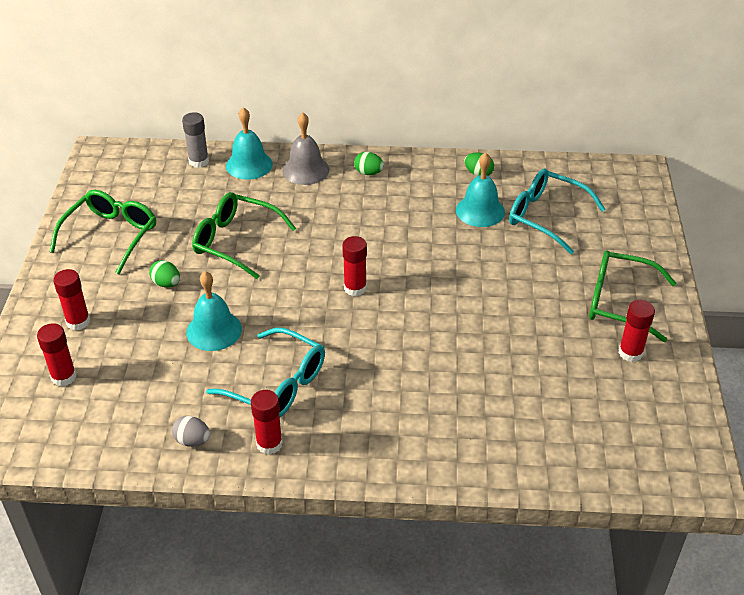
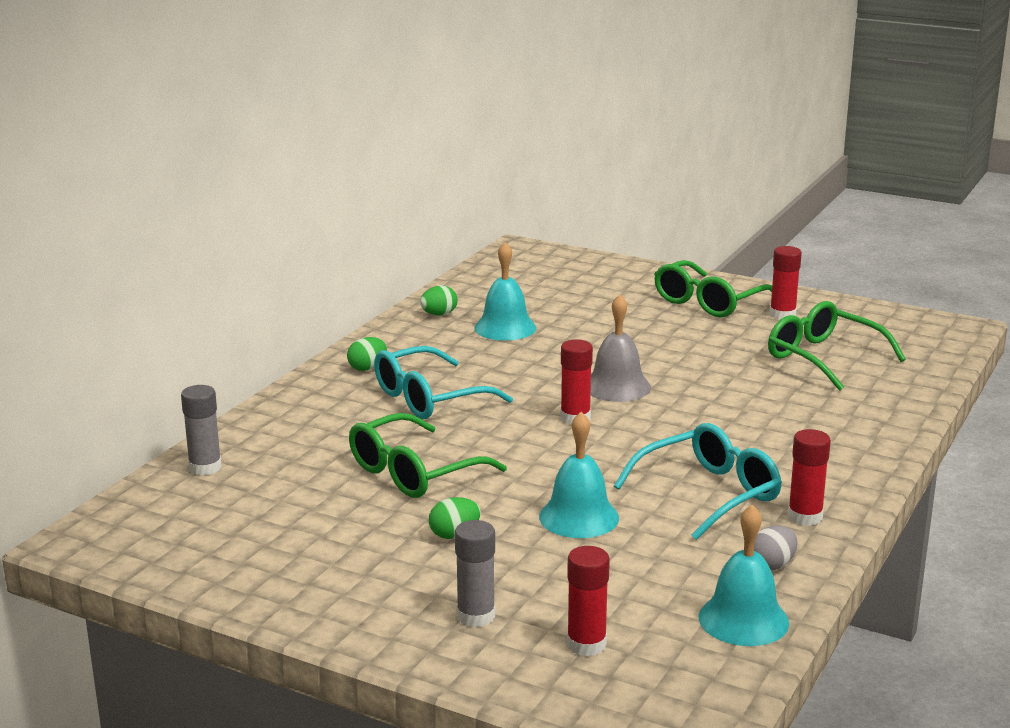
camera: 65 degrees left, 20 degrees down
(78, 322) = (476, 616): red glue stick -> grey glue stick
(110, 236) = (303, 561): green glasses -> green glasses (824, 358)
(249, 165) = (258, 435): turquoise bell -> turquoise bell (743, 619)
(305, 170) = (315, 402): grey bell -> grey bell (617, 386)
(546, 217) = (549, 301): turquoise glasses -> turquoise glasses (430, 398)

